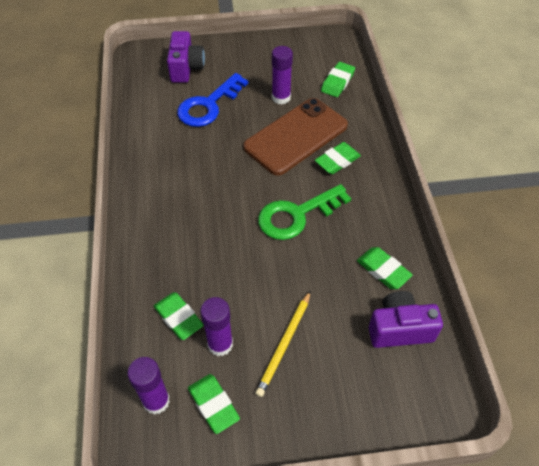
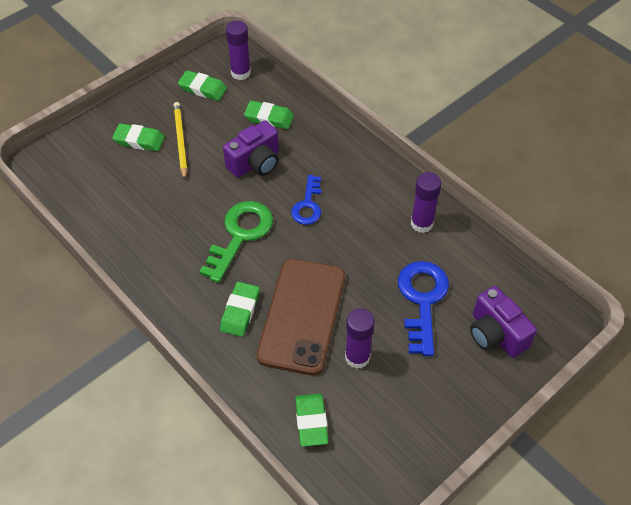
camera: 145 degrees right, 0 degrees up
(220, 344) = (226, 118): purple glue stick -> purple glue stick (421, 223)
(222, 209) = (308, 205): none -> blue key
(383, 270) = (135, 229): green eraser -> green eraser (139, 140)
(399, 329) = (99, 193): purple camera -> purple camera (255, 163)

